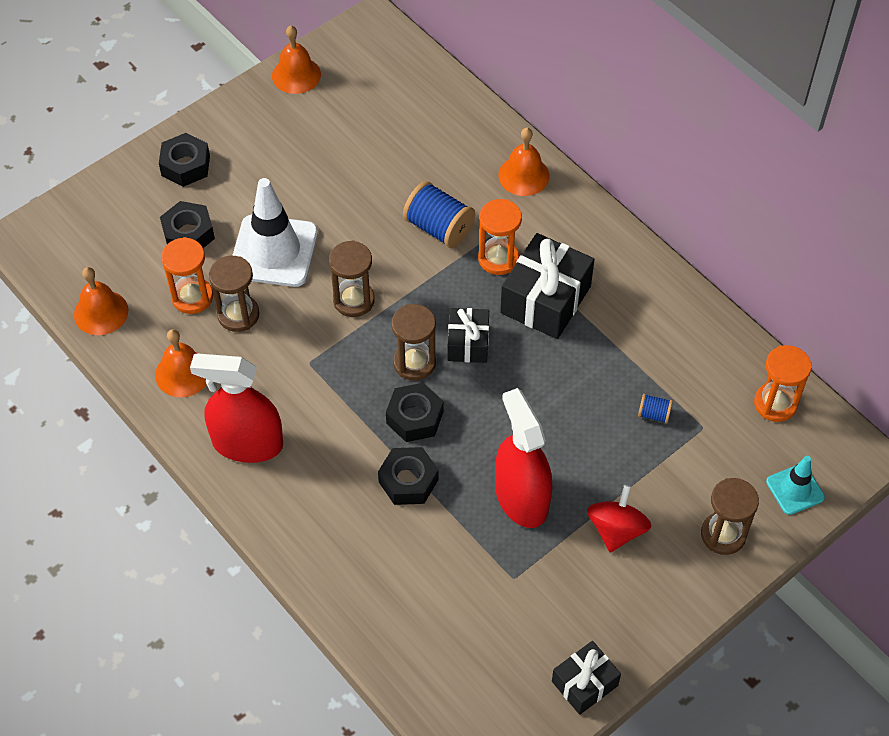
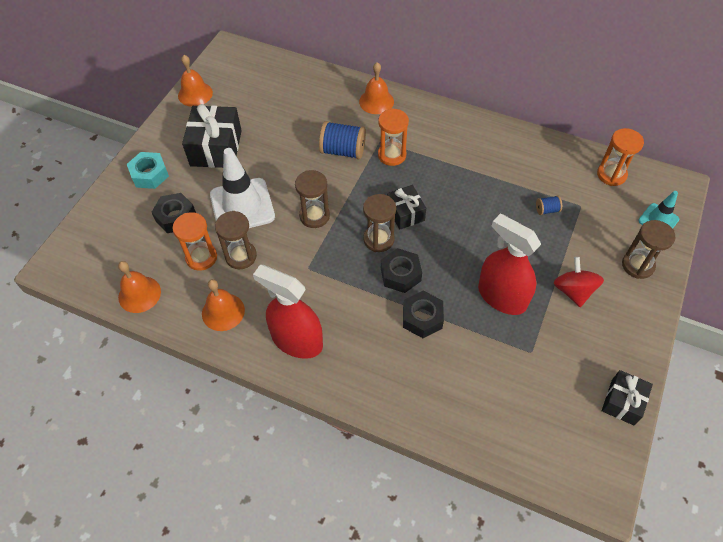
camera: 25 degrees left, 0 degrees up
(185, 165) = (149, 174): black nut -> turquoise nut
(247, 443) = (297, 340): red spray bottle -> red spray bottle turned 45 degrees clockwise
(545, 299) = (436, 168): black gift -> black gift (216, 148)

